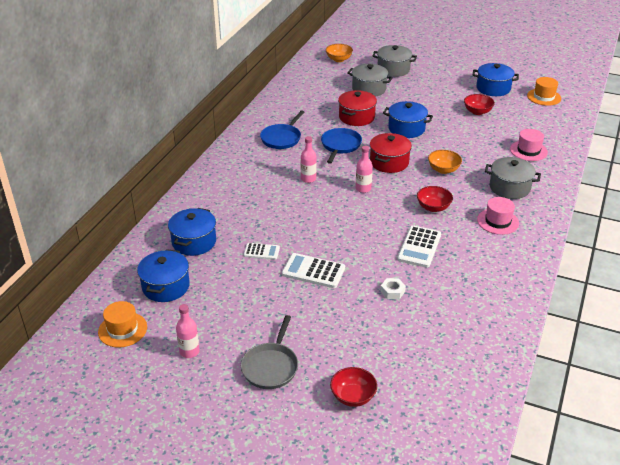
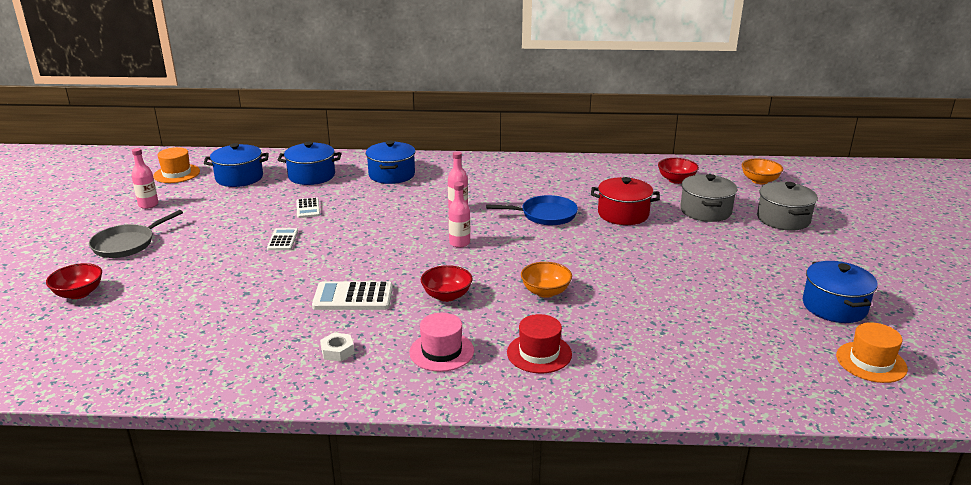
camera: 70 degrees right, 10 degrees down
(271, 366) = (127, 244): grey pan -> grey pan turned 45 degrees counterclockwise
(282, 138) = (531, 181): blue pan -> none
(313, 271) = (283, 240): white calculator -> white calculator, size x0.61
(389, 162) = (532, 251): red pot -> none
(392, 291) = (258, 291): white nut -> white nut (337, 351)
(406, 129) = (628, 251): blue pot -> blue pot (392, 175)
(477, 112) = (739, 300): red bowl -> red bowl (676, 180)
(509, 187) = (539, 353): grey pot -> red hat
(528, 151) = (664, 361): pink hat -> none

